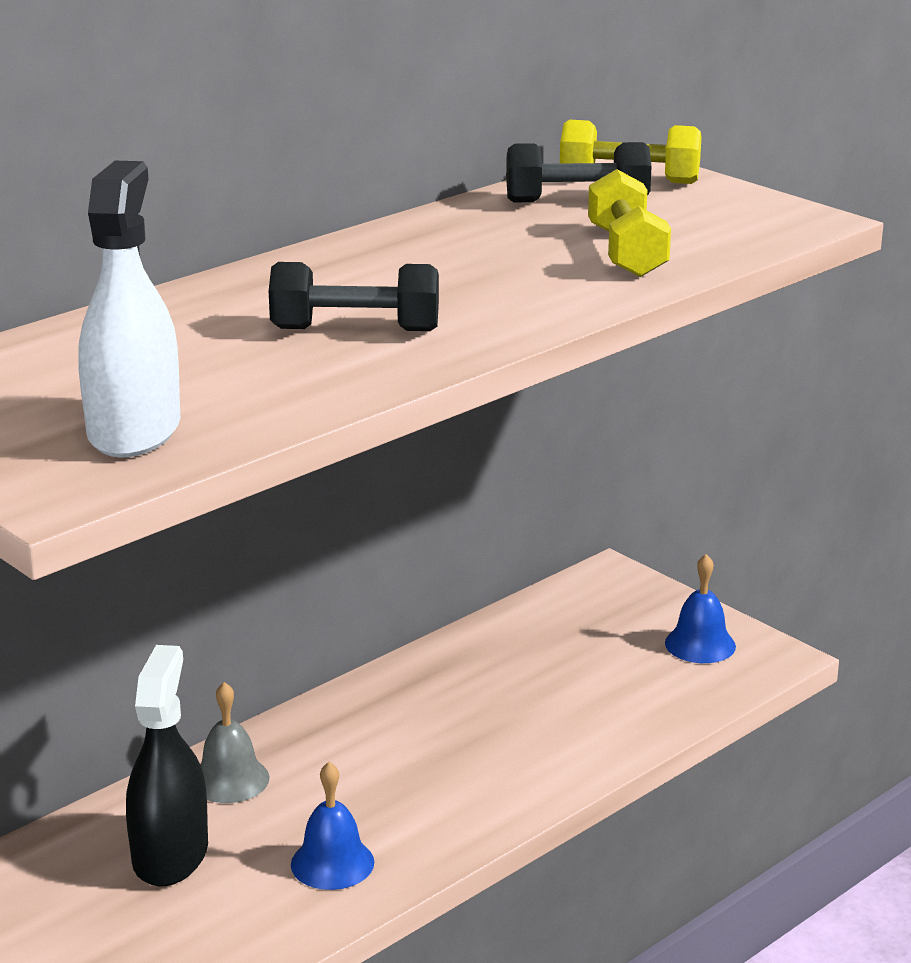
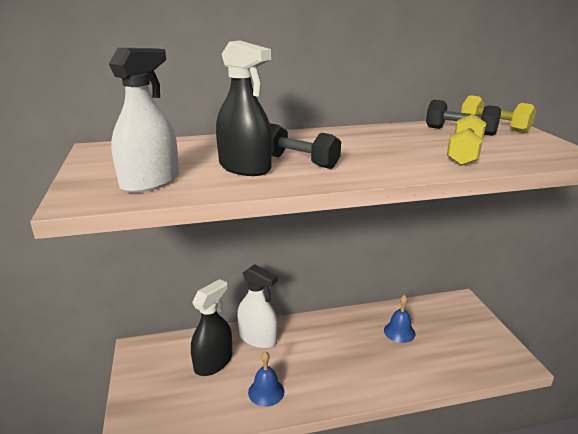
camera: 30 degrees right, 0 degrees up
(230, 779) = (258, 338): grey bell -> white spray bottle
(271, 363) = (245, 167): none -> black spray bottle
(700, 644) = (486, 345): blue bell -> blue bell (399, 332)

